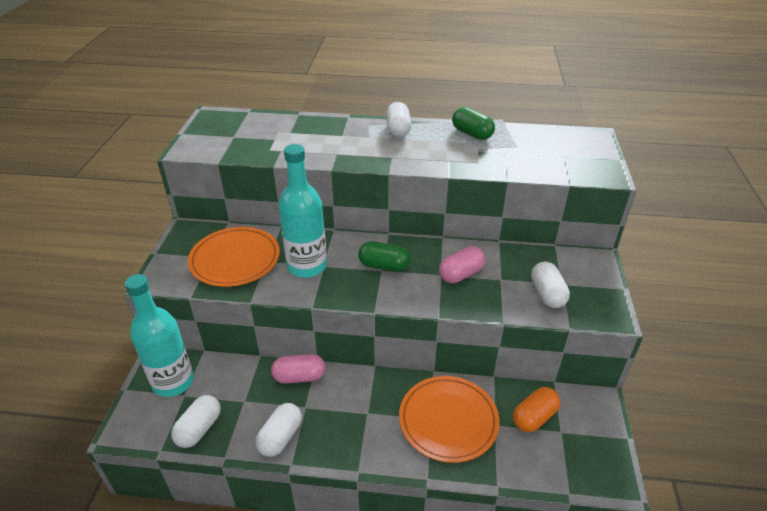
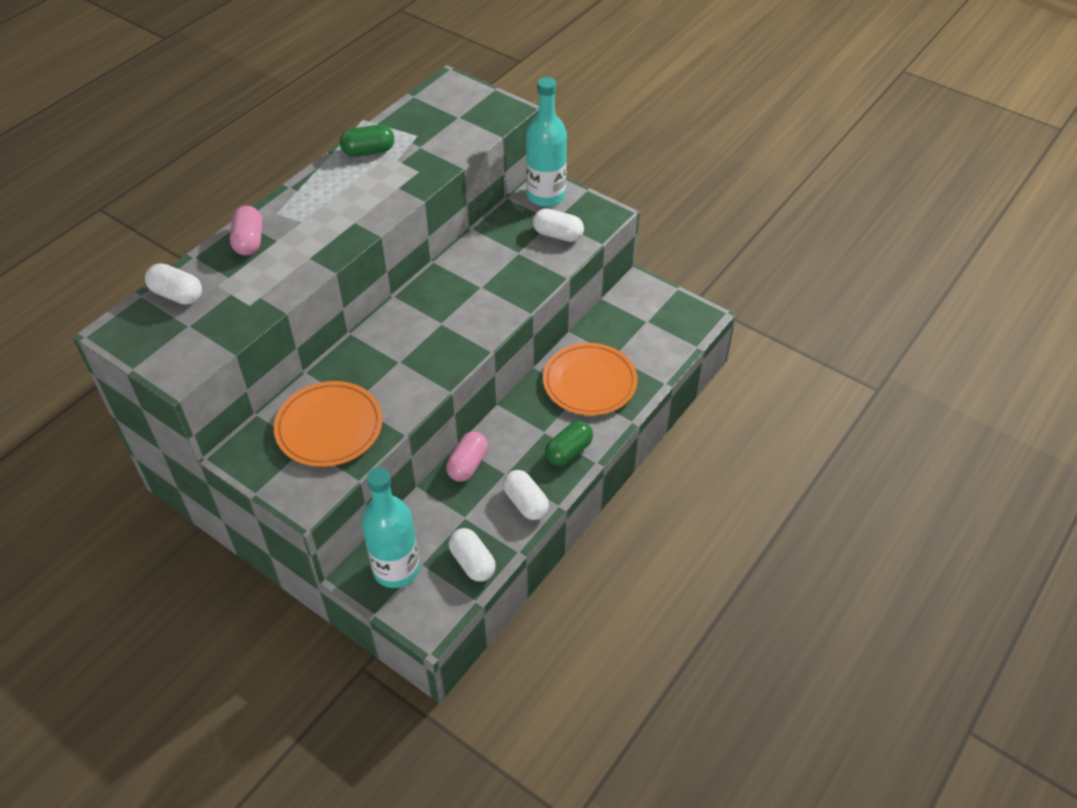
camera: 60 degrees left, 10 degrees up
(307, 266) = (389, 374): turquoise bottle -> turquoise bottle (546, 195)
(384, 266) = (437, 319): green capsule -> green capsule (568, 451)
(398, 130) = (309, 196): white capsule -> white capsule (177, 295)
(461, 274) = (491, 273): pink capsule -> pink capsule (249, 241)
(534, 417) = (624, 329): orange capsule -> none

